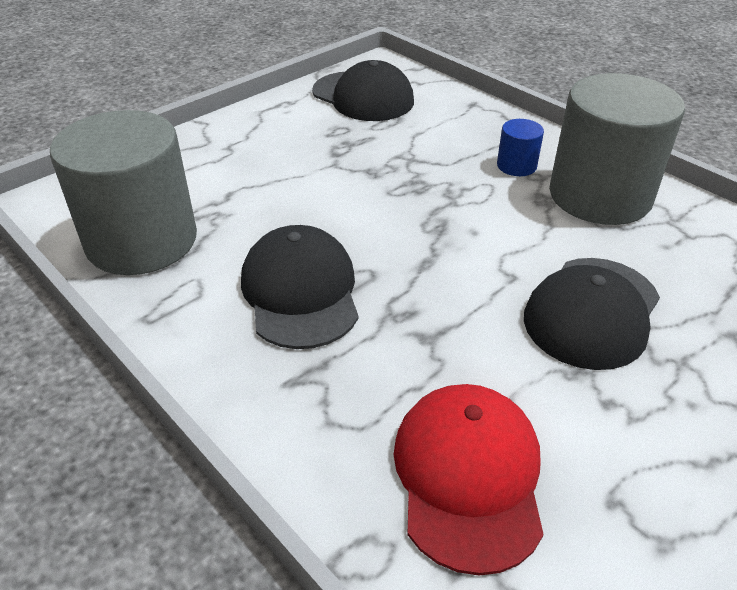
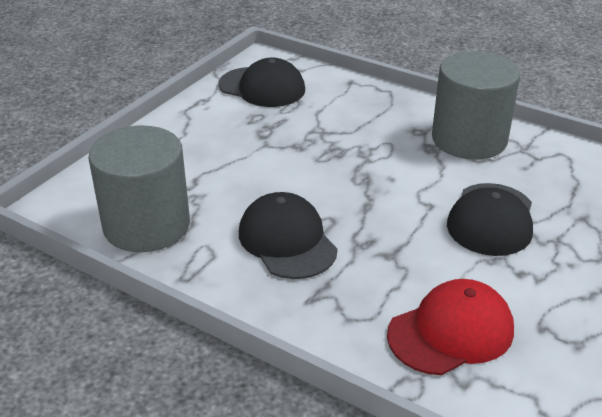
camera: 15 degrees left, 5 degrees down
(468, 476) = (451, 332): red cap -> red cap turned 75 degrees clockwise
(516, 166) = (402, 126): blue cylinder -> none

